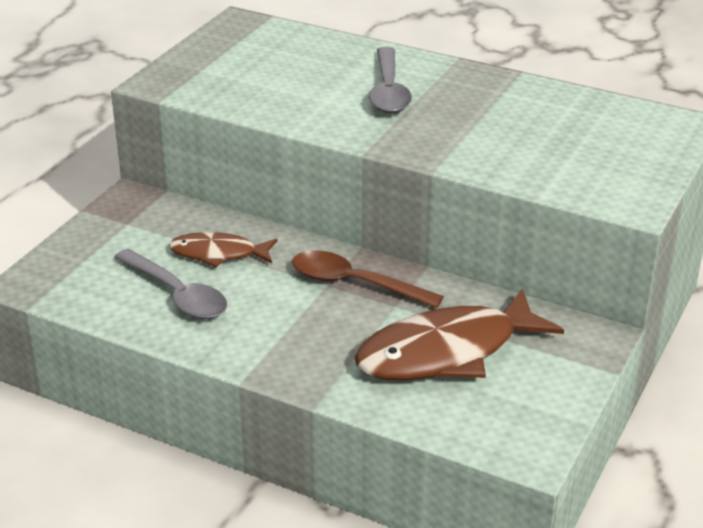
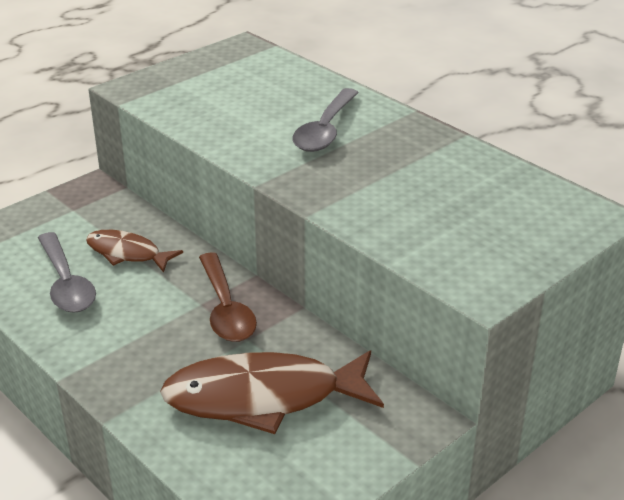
camera: 20 degrees right, 0 degrees up
(355, 283) = (226, 308): brown spoon -> brown spoon turned 150 degrees counterclockwise

